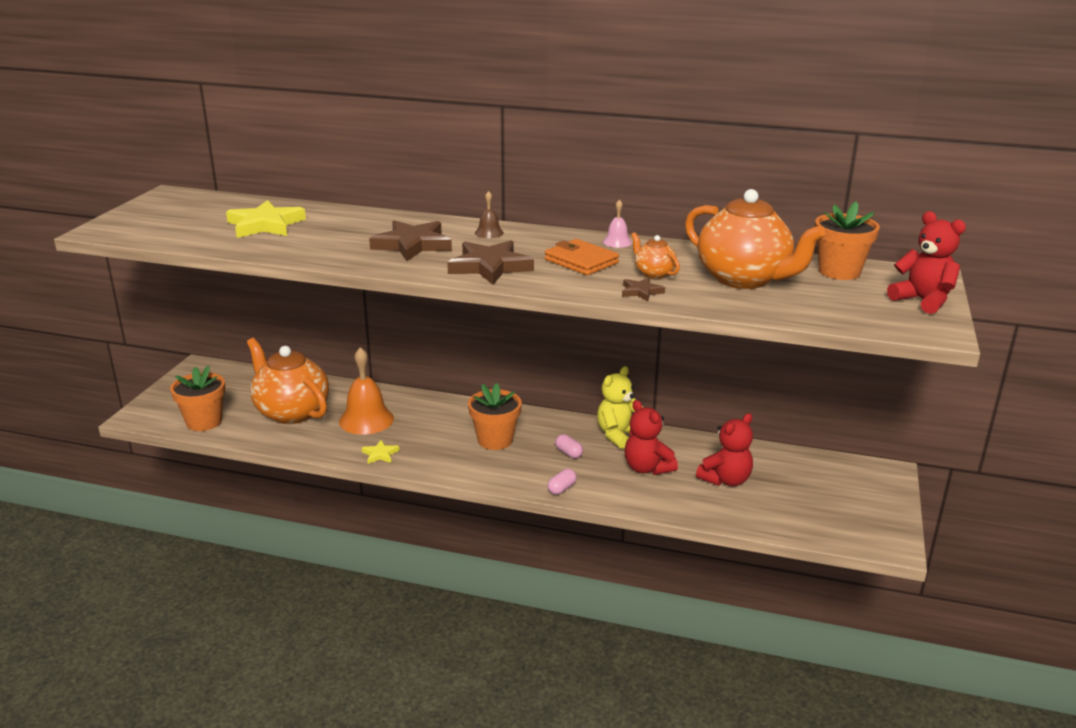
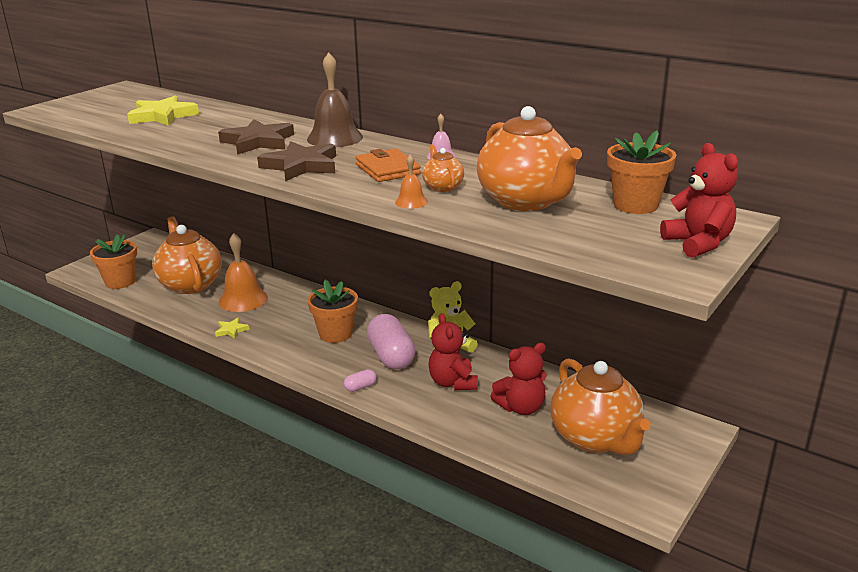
camera: 20 degrees right, 0 degrees up
(489, 233) = (335, 138): brown bell -> brown bell, size x2.06
(568, 453) = (391, 356): pink capsule -> pink capsule, size x2.26
(641, 292) = (411, 202): brown star -> orange bell
(809, 495) = (596, 438): none -> orange teapot

